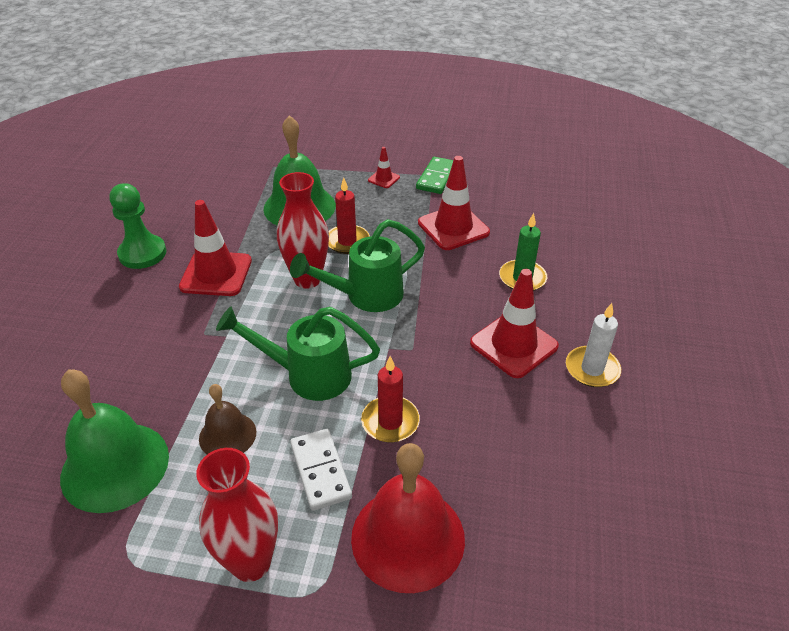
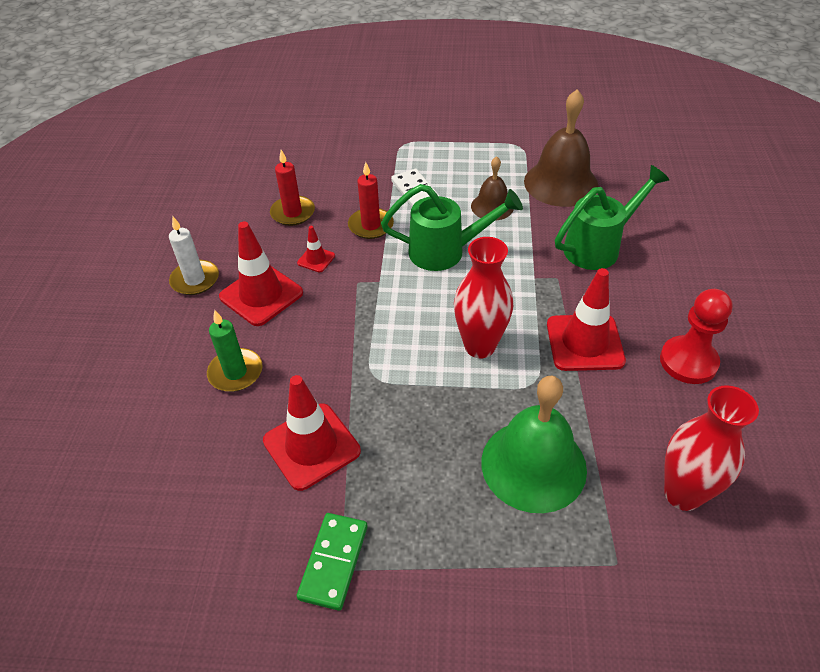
camera: 175 degrees right, 5 degrees up
(115, 466) = (561, 183): green bell -> brown bell
(142, 253) = (688, 361): green pawn -> red pawn
(251, 563) = (445, 150): red vase -> red vase (682, 494)
(347, 241) = (449, 406): red candle -> red candle (293, 213)
(365, 296) = (411, 332): green watering can -> green watering can (599, 246)
(384, 179) = (421, 548): red traffic cone -> red traffic cone (316, 259)
(408, 537) = (352, 168): red bell -> none

